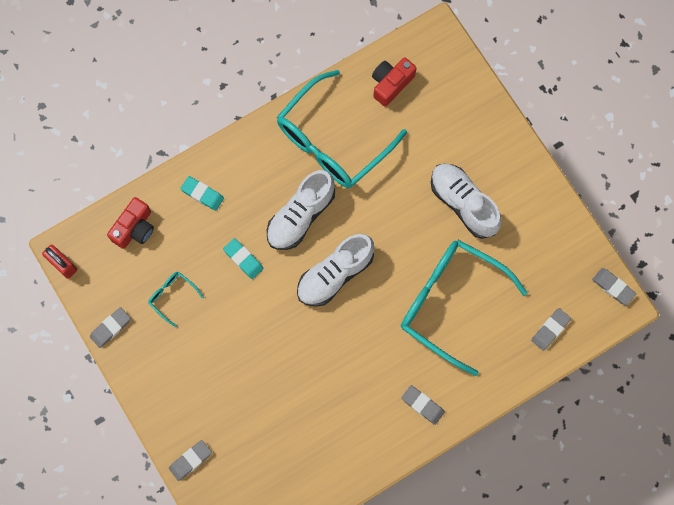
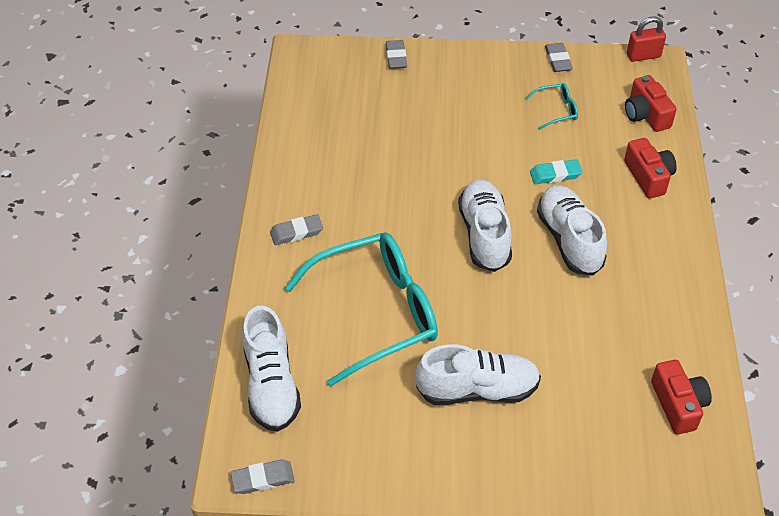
camera: 125 degrees right, 25 degrees down
(202, 194) = (648, 177): turquoise eraser -> red camera
(332, 141) = (639, 310): turquoise glasses -> none
(550, 330) = (271, 384): grey eraser -> white shoe

